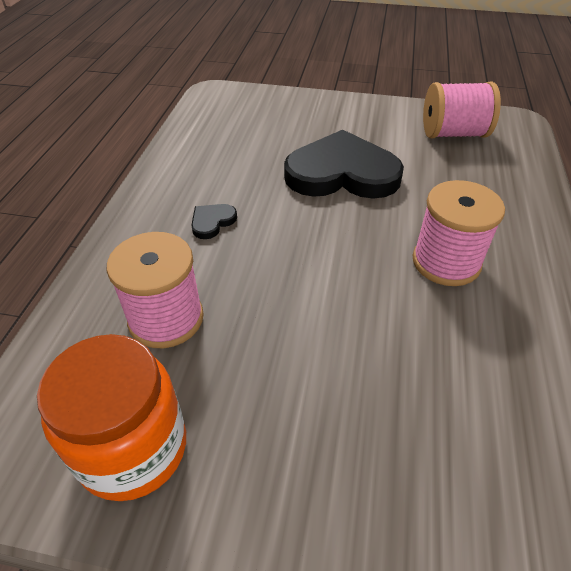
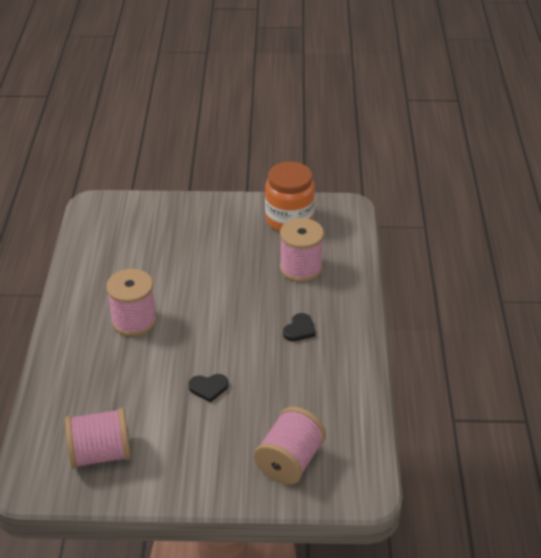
camera: 170 degrees right, 5 degrees down
(271, 113) = (289, 461): none -> pink spool
(342, 173) = (208, 388): black heart -> black heart, size x0.40

